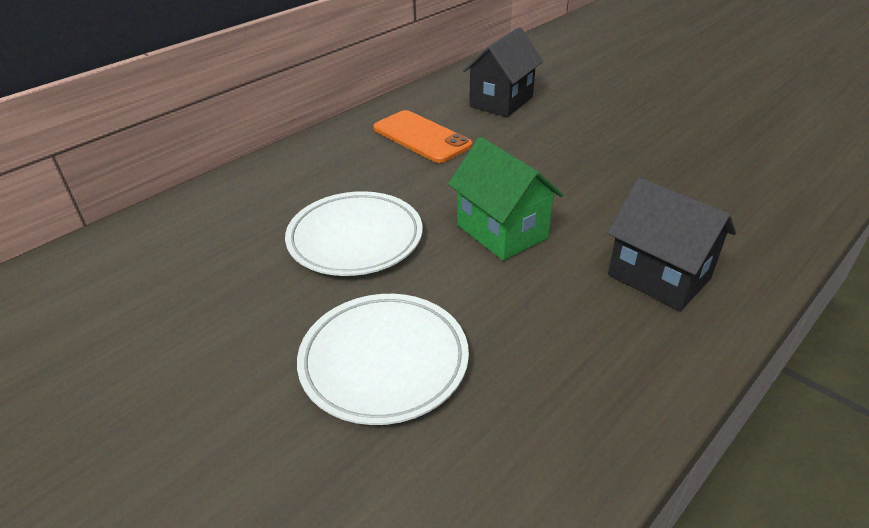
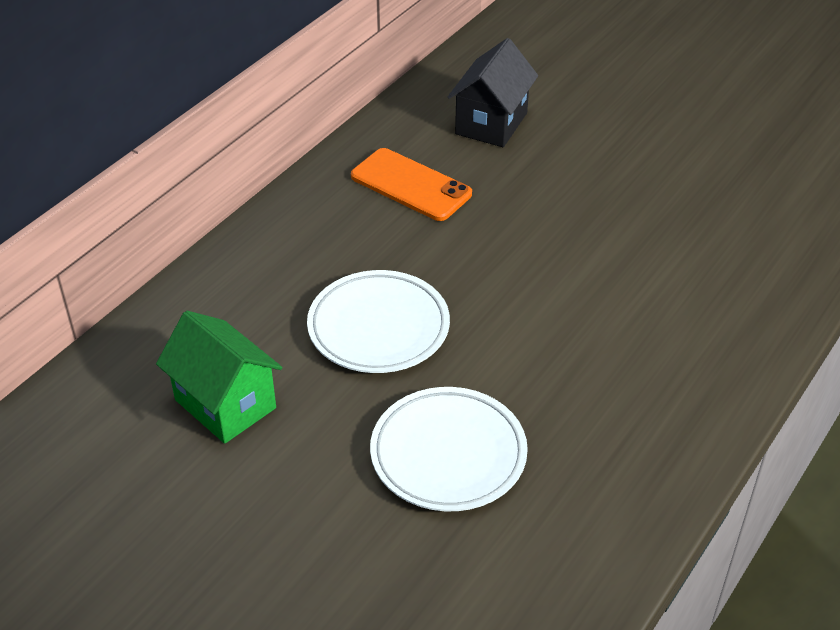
camera: 10 degrees left, 5 degrees up
(502, 231) = (527, 304): green house -> green house (225, 404)
(658, 277) = (687, 341): black house -> none

